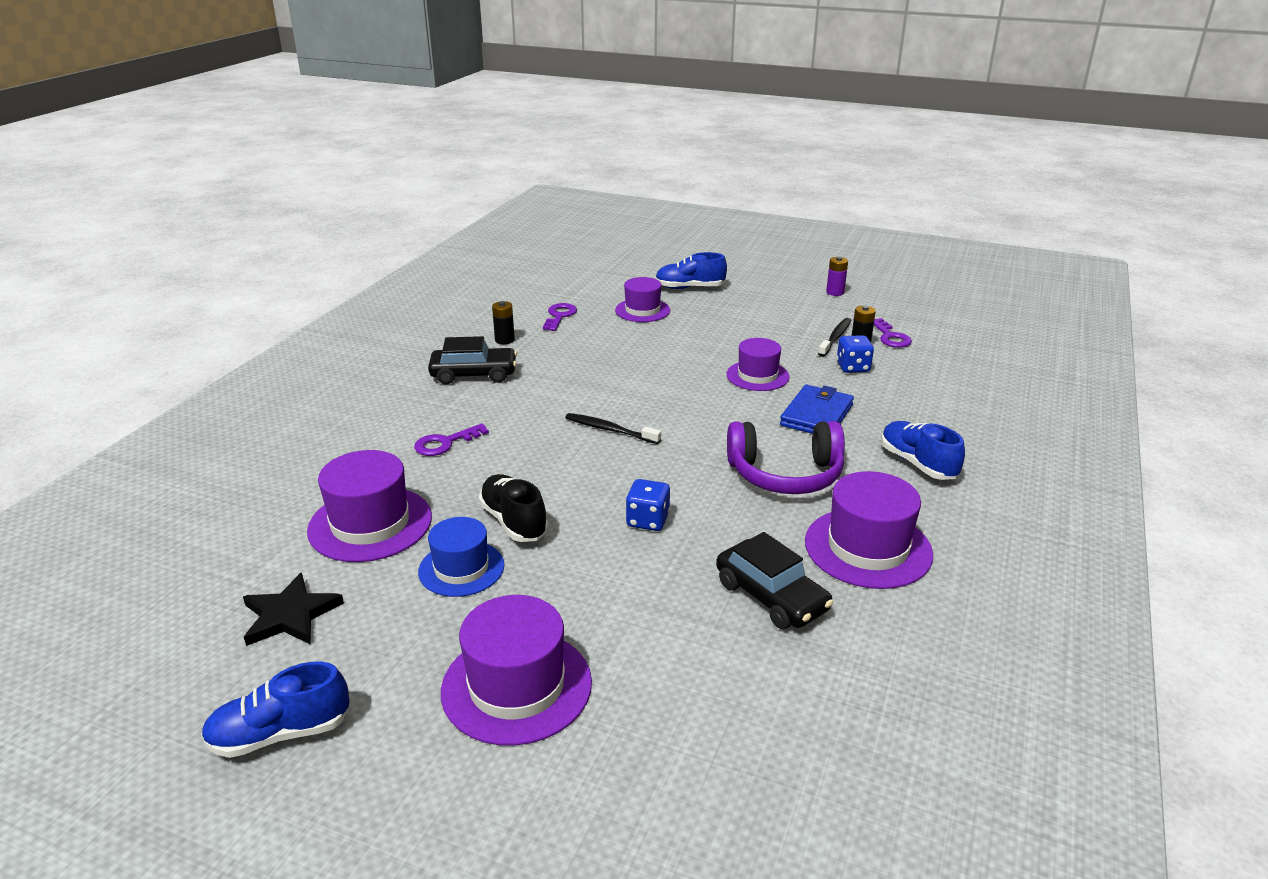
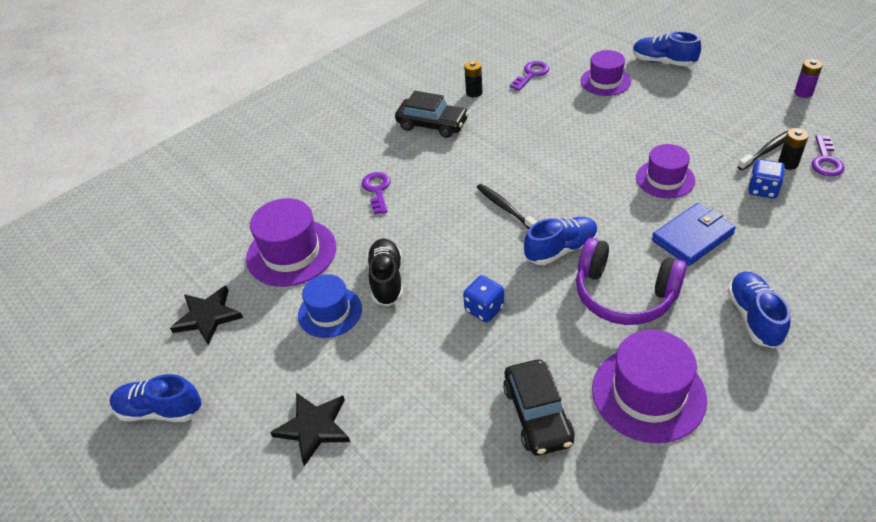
camera: 30 degrees right, 15 degrees up
(445, 443) = (377, 190): purple key -> purple key turned 90 degrees clockwise
(516, 686) = (313, 428): purple hat -> black star
(694, 452) = (561, 249): none -> blue shoe

